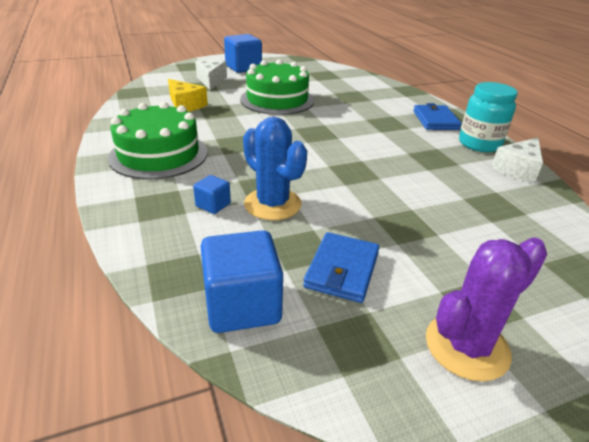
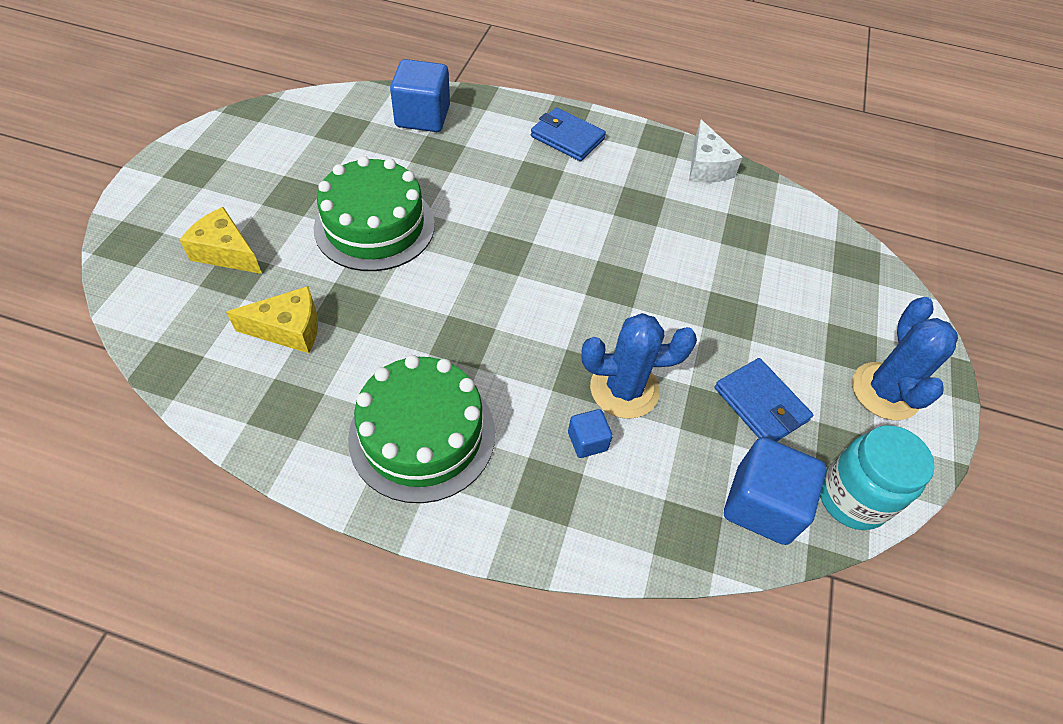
camera: 55 degrees left, 20 degrees up
(211, 81) = (226, 252): white cheese -> yellow cheese
(243, 68) = (216, 188): blue cube -> blue cube (422, 117)
(467, 346) = (885, 391): purple cactus -> blue cactus
(479, 144) = (643, 150): turquoise jar -> turquoise jar (851, 498)

